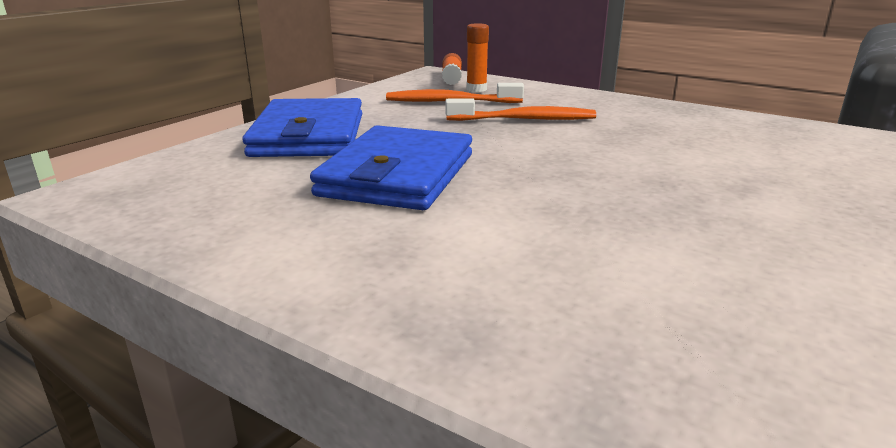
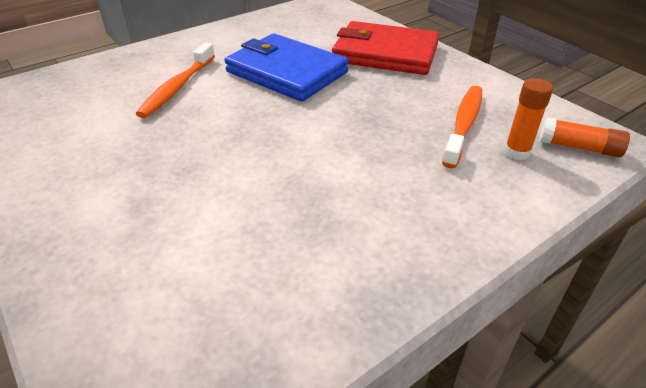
camera: 110 degrees right, 15 degrees up
(308, 135) = (385, 53): blue wallet -> red wallet
(524, 119) = (382, 151): orange toothbrush -> orange toothbrush (177, 87)

